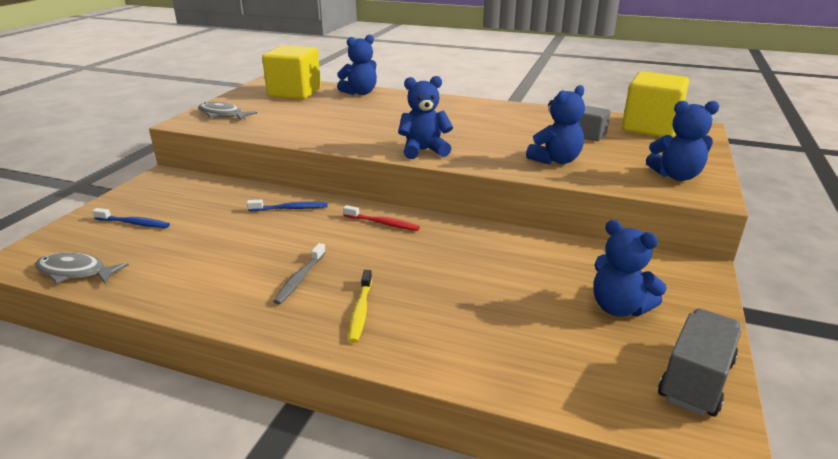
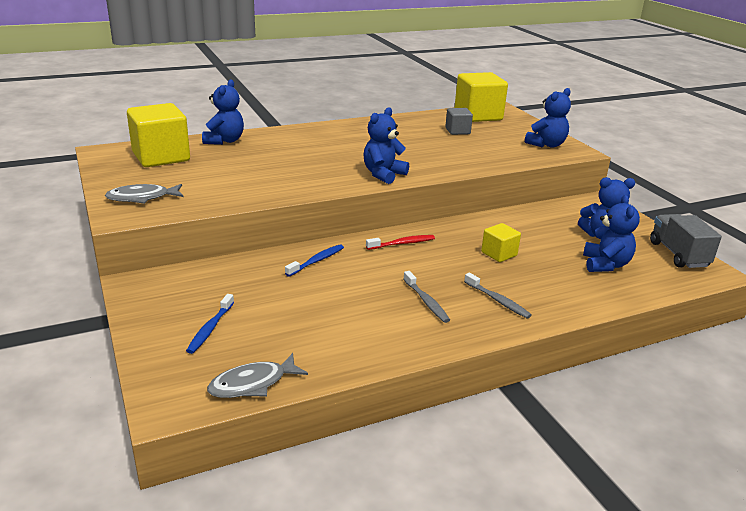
camera: 45 degrees left, 0 degrees up
(134, 223) = (210, 329): blue toothbrush -> blue toothbrush turned 135 degrees clockwise
(360, 311) = (498, 300): yellow toothbrush -> grey toothbrush
(453, 271) = (499, 254): none -> yellow cube
(555, 160) = (473, 155): blue teddy bear -> blue teddy bear (605, 265)

